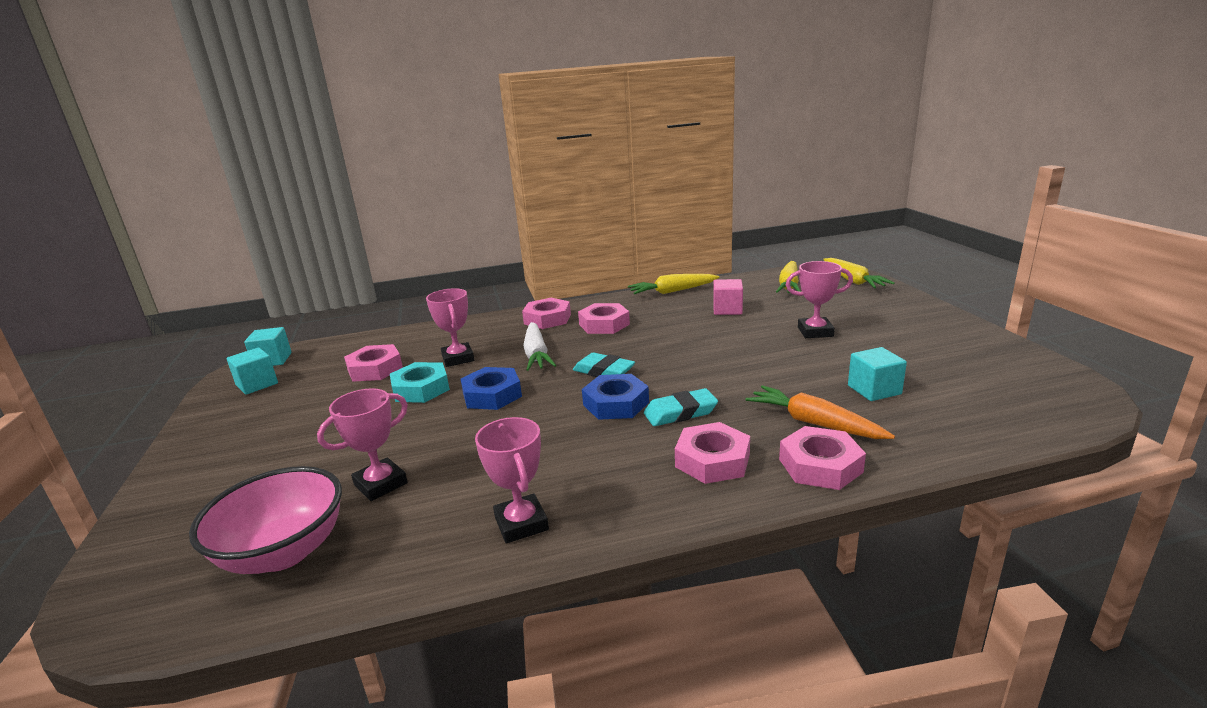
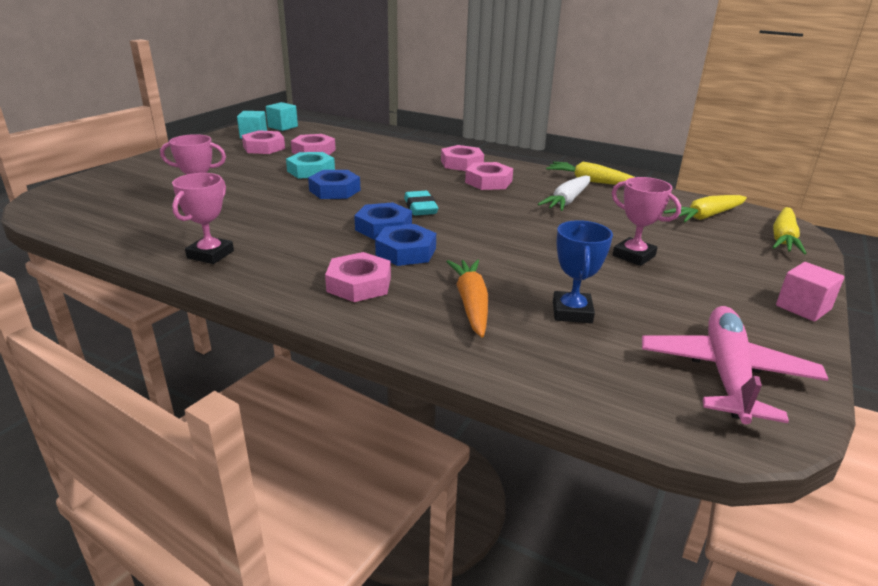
camera: 40 degrees right, 5 degrees up
(284, 552) = (119, 211): pink bowl -> none
(458, 358) = (362, 164): pink trophy -> none
(536, 354) = (406, 180): white carrot -> white carrot (567, 201)
(680, 413) = (406, 251): turquoise eraser -> blue nut
(727, 309) = (602, 210): pink cube -> pink cube (803, 307)
(820, 465) = (410, 325): pink nut -> pink nut (264, 147)
(874, 390) = (572, 312): turquoise cube -> blue trophy
(1011, 378) = (726, 374): none -> pink plane

